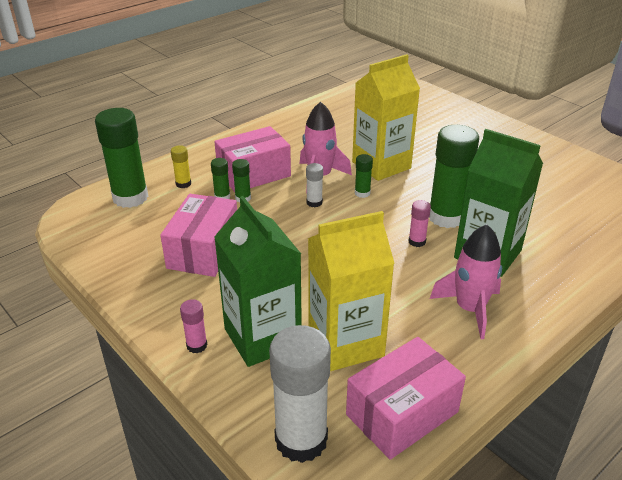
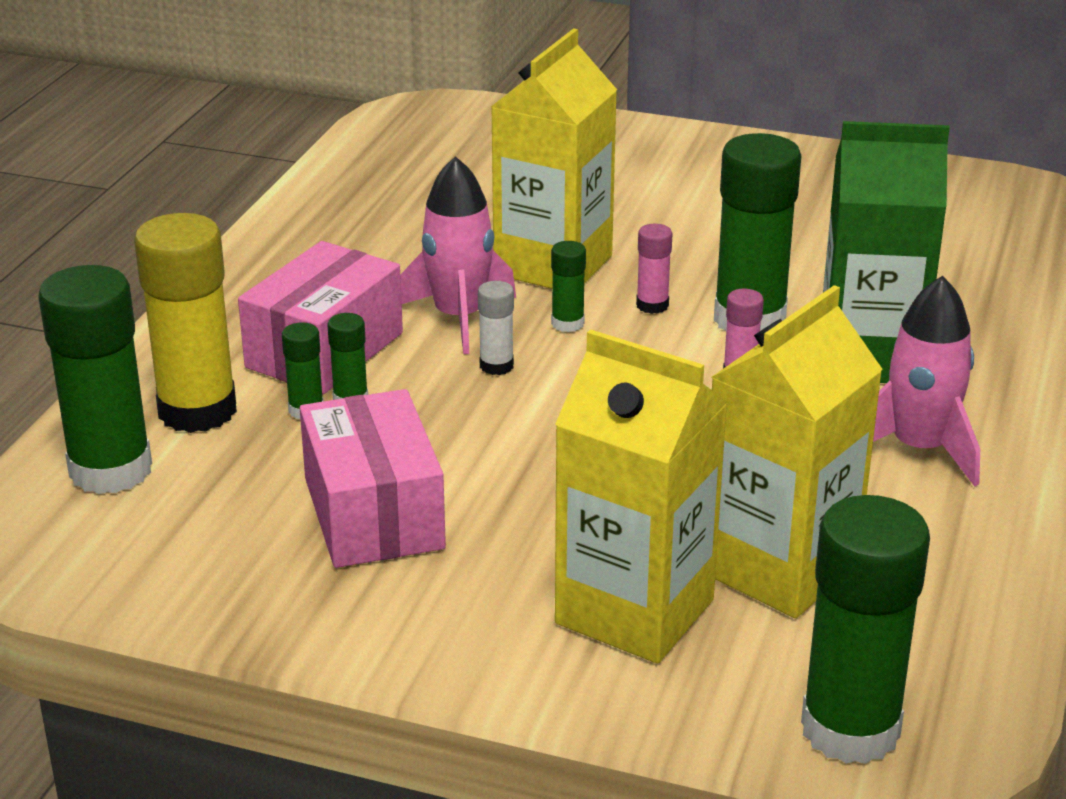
camera: 30 degrees left, 5 degrees down
(183, 184) = (197, 411): yellow glue stick -> yellow glue stick, size x2.20
(197, 345) = (533, 667): pink glue stick -> pink glue stick (652, 305)
(262, 337) = (634, 611): green carton -> yellow carton
(301, 440) = (850, 729): white glue stick -> green glue stick
(402, 413) = (960, 632): pink box -> none

